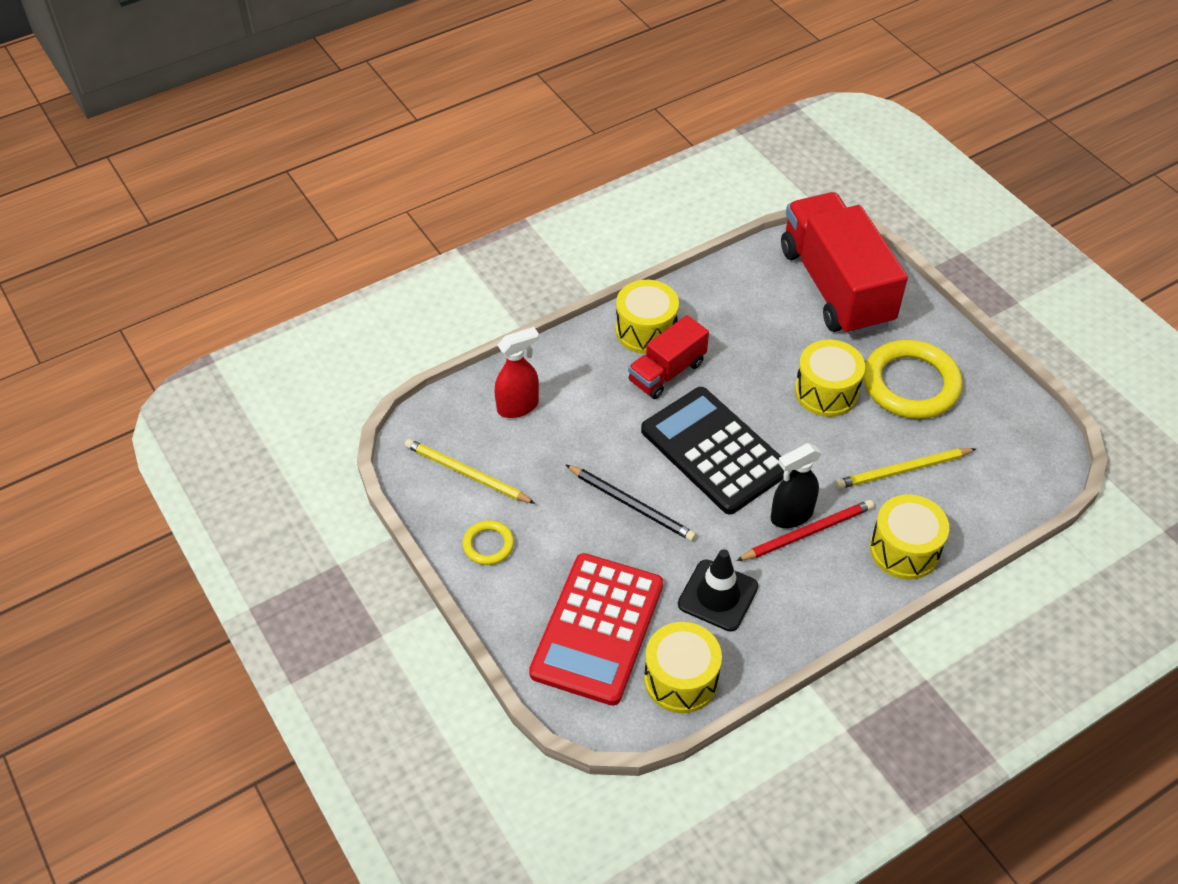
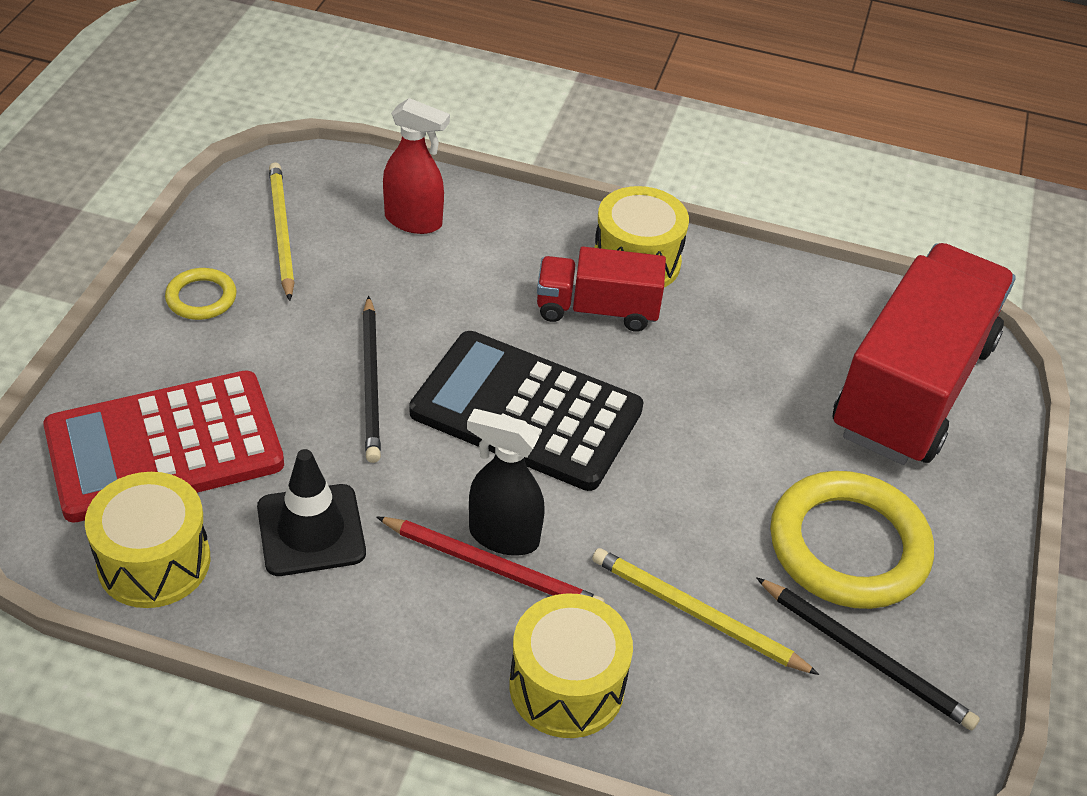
camera: 45 degrees right, 5 degrees down
(714, 451) = (526, 411): black calculator -> black calculator turned 75 degrees counterclockwise
(826, 392) = (735, 467): yellow drum -> none
(977, 424) = (866, 656): none -> black pencil

